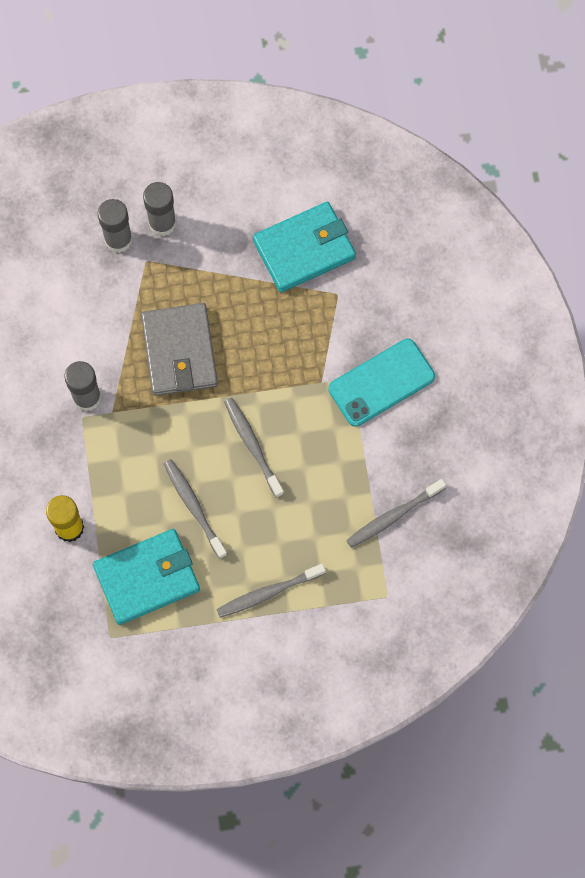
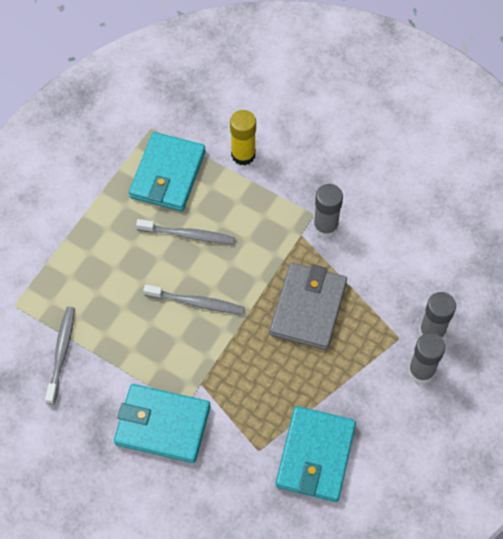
camera: 130 degrees right, 10 degrees down
(179, 351) = (308, 308): grey wallet -> grey wallet turned 75 degrees clockwise
(268, 593) = (88, 236): grey toothbrush -> none
(381, 382) = (163, 425): turquoise phone -> turquoise wallet

